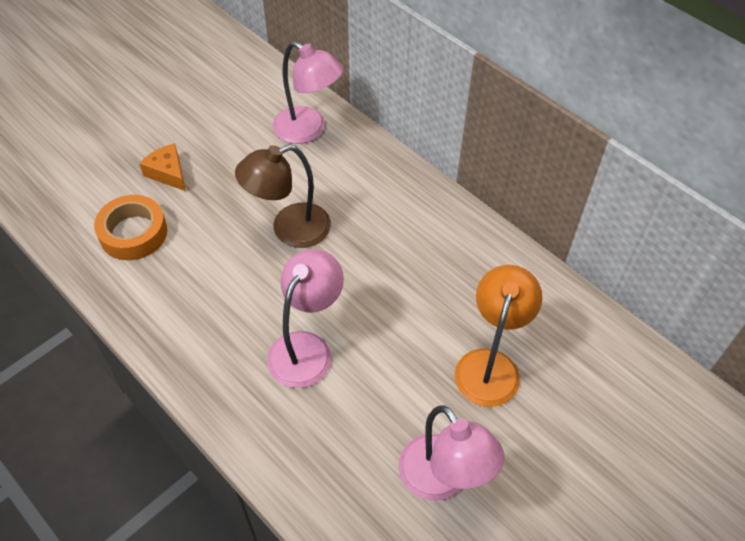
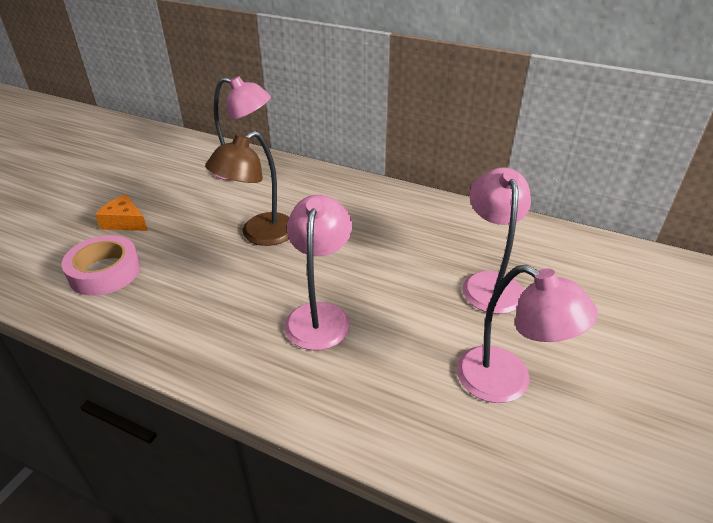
camera: 20 degrees left, 15 degrees down
(133, 233) = (105, 272): orange tape -> pink tape
(490, 365) = (490, 283): orange lamp -> pink lamp

